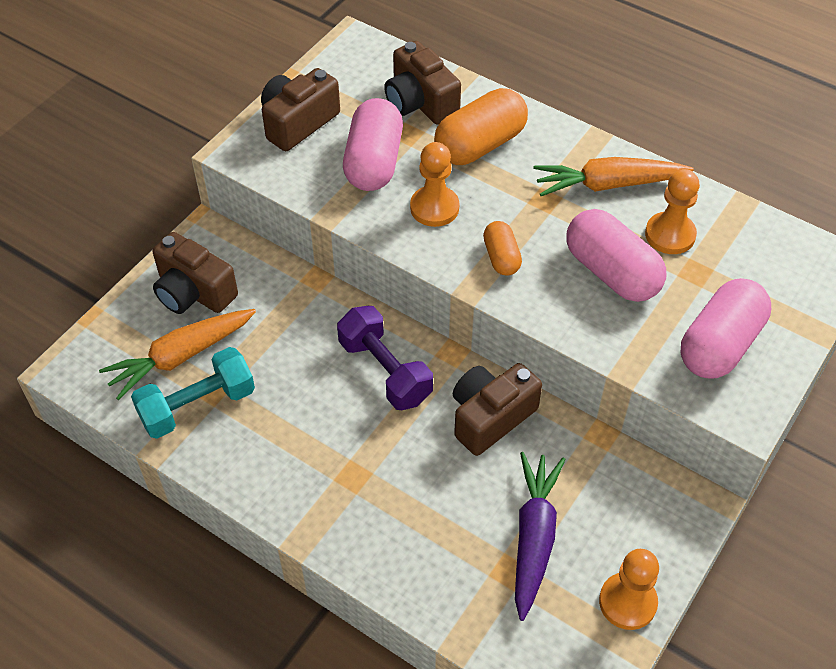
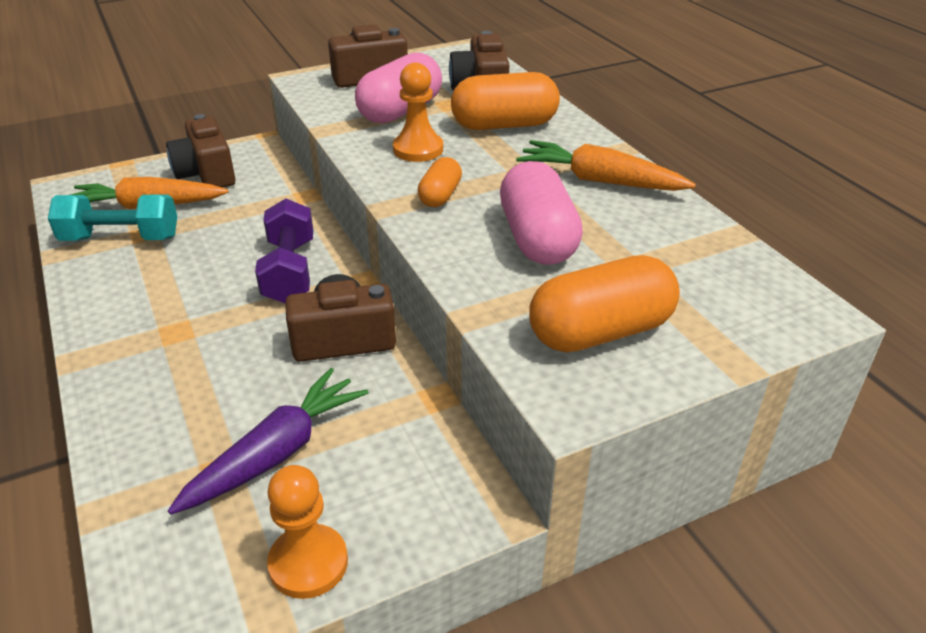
camera: 30 degrees right, 15 degrees down
(670, 235) = (629, 232): orange pawn -> none
(720, 345) = (600, 332): pink capsule -> orange capsule

